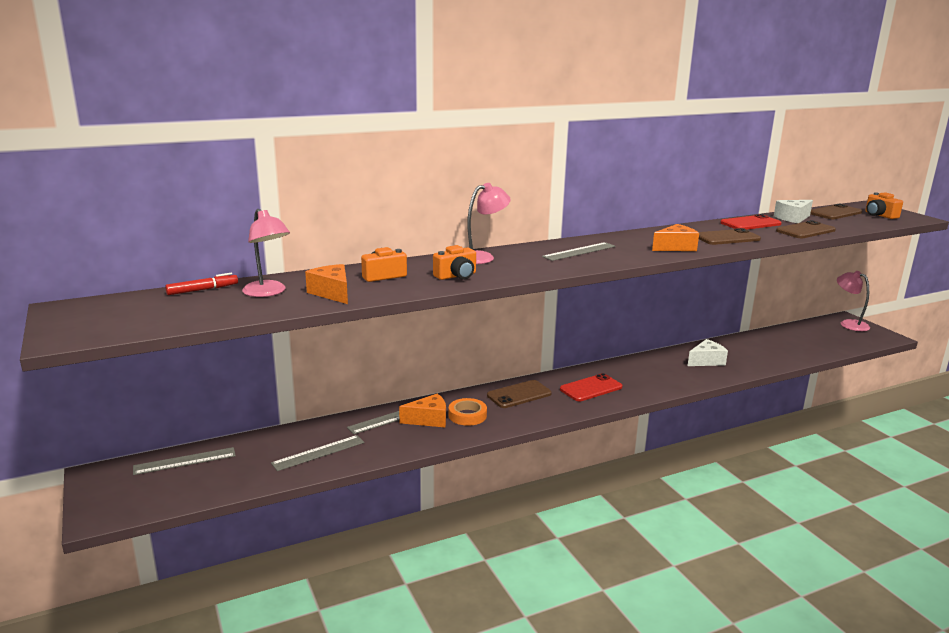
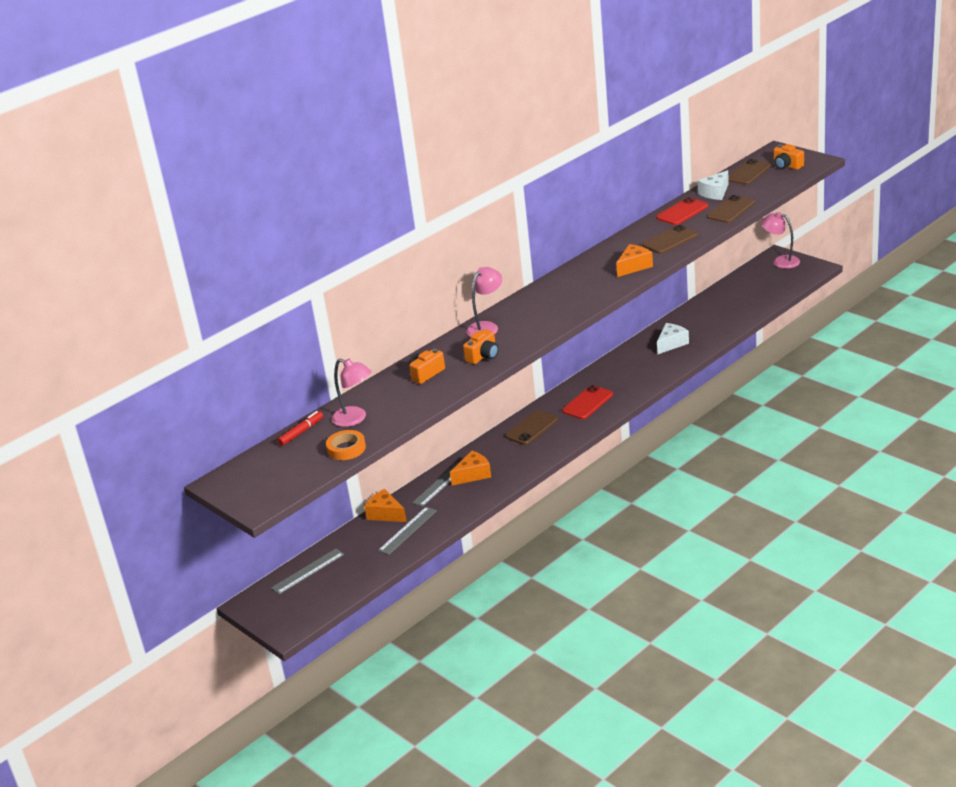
camera: 15 degrees left, 10 degrees up
(332, 293) = (404, 404): orange cheese -> orange cheese (385, 514)
(467, 415) = (502, 461): orange tape -> orange tape (346, 448)
(579, 251) = (559, 296): grey ruler -> none

